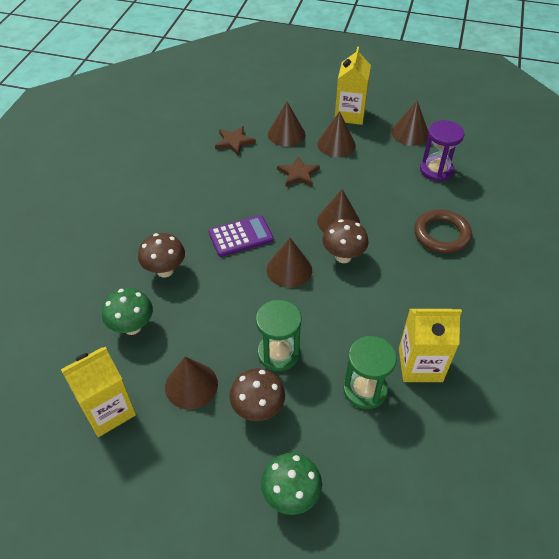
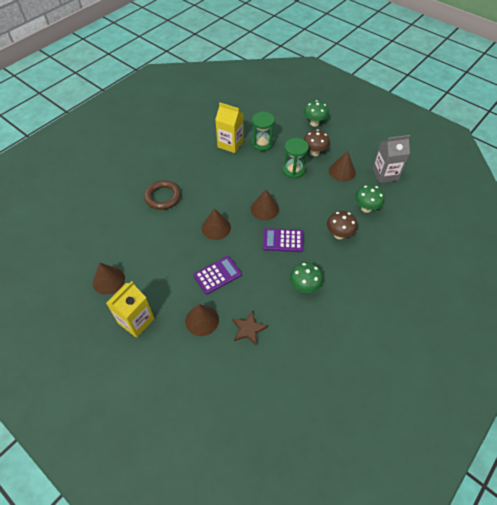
camera: 155 degrees left, 5 degrees up
(108, 410) = (385, 174): yellow carton -> grey carton
(190, 195) = (304, 286): none -> green mushroom
(298, 174) = (217, 275): brown star -> purple calculator
(336, 144) = (171, 292): brown cone -> none
(343, 256) = (229, 205): brown mushroom -> none
(436, 170) = (122, 240): purple hourglass -> none

